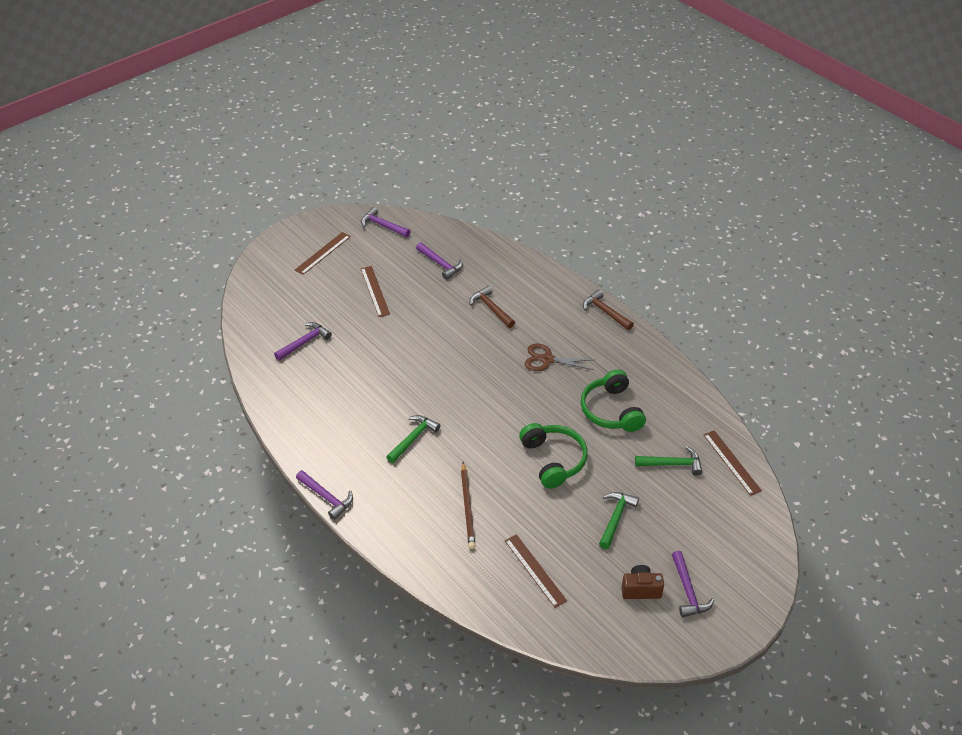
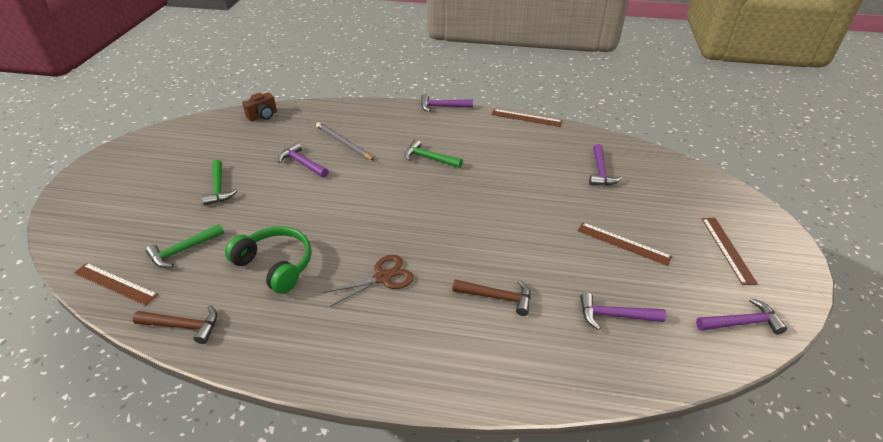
camera: 140 degrees right, 5 degrees down
(413, 438) = (429, 158): green hammer -> green hammer turned 120 degrees clockwise
(467, 507) = (343, 143): brown pencil -> grey pencil
(535, 570) = (264, 136): brown ruler -> brown ruler (526, 118)
(553, 460) = (302, 199): green headphones -> none
(605, 312) = (365, 381): brown hammer -> brown hammer (183, 326)
(640, 589) = (175, 159): brown camera -> brown camera (263, 116)
(688, 591) = (133, 174): purple hammer -> purple hammer (302, 163)

